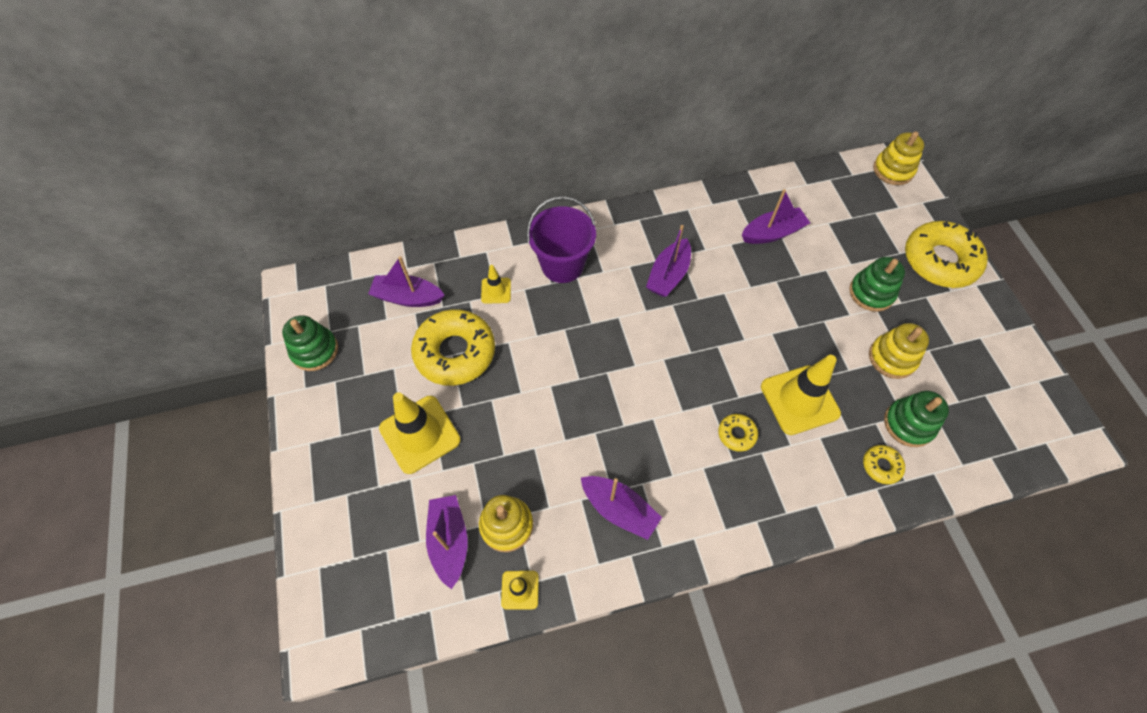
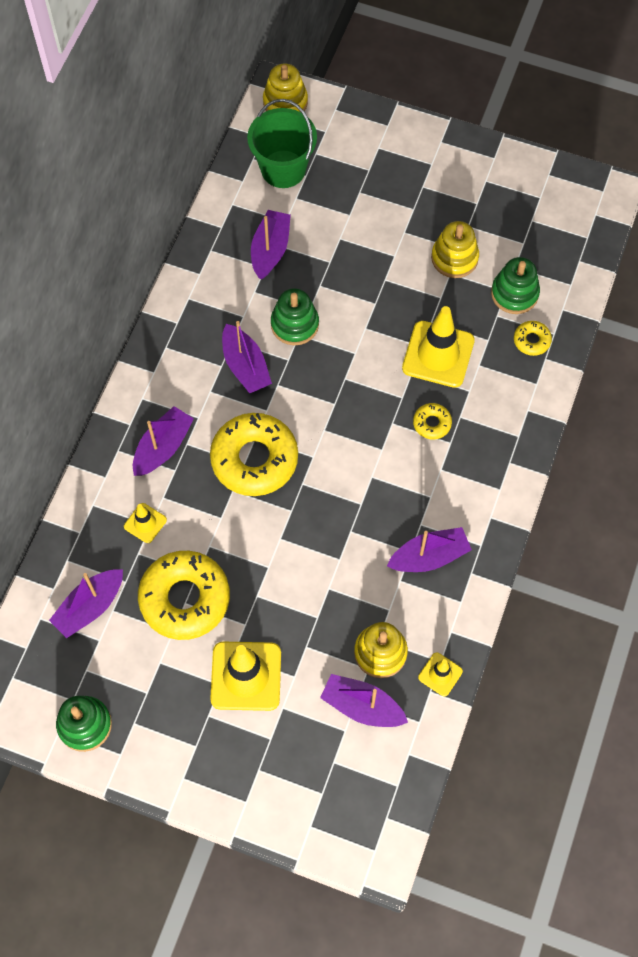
camera: 55 degrees left, 5 degrees up
(562, 265) = (163, 447): purple bucket -> purple boat
(842, 201) = (283, 169): none -> green bucket
(871, 293) = (388, 223): green stacking toy -> green stacking toy (294, 324)
(939, 261) = (399, 147): yellow donut -> yellow donut (254, 459)

